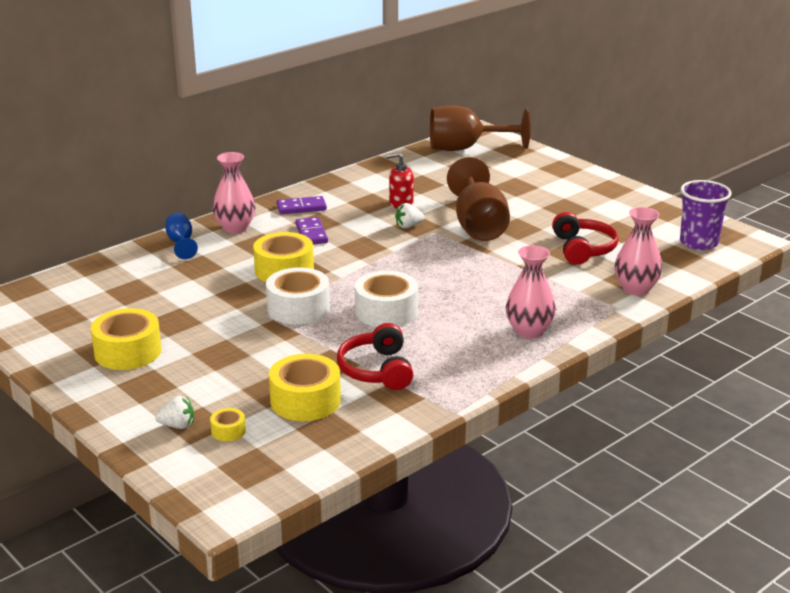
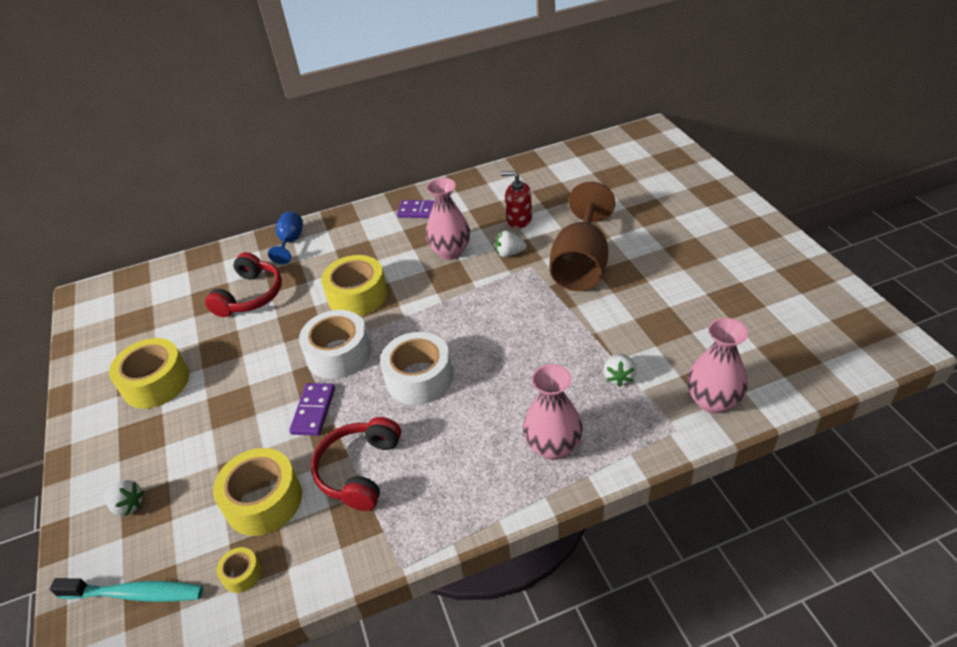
camera: 25 degrees right, 15 degrees up
(228, 431) = (166, 528): yellow tape -> yellow tape (242, 574)
(235, 228) = (348, 229): pink vase -> pink vase (450, 252)
(235, 469) = (135, 594): none -> turquoise toothbrush
(311, 233) = (411, 248): purple domino -> purple domino (313, 411)
(466, 148) = (624, 151): brown goblet -> none
(555, 286) = (618, 377): none -> white strawberry
(583, 249) = (679, 321): red headphones -> red headphones (250, 295)
(699, 242) = (826, 336): purple cup -> none

